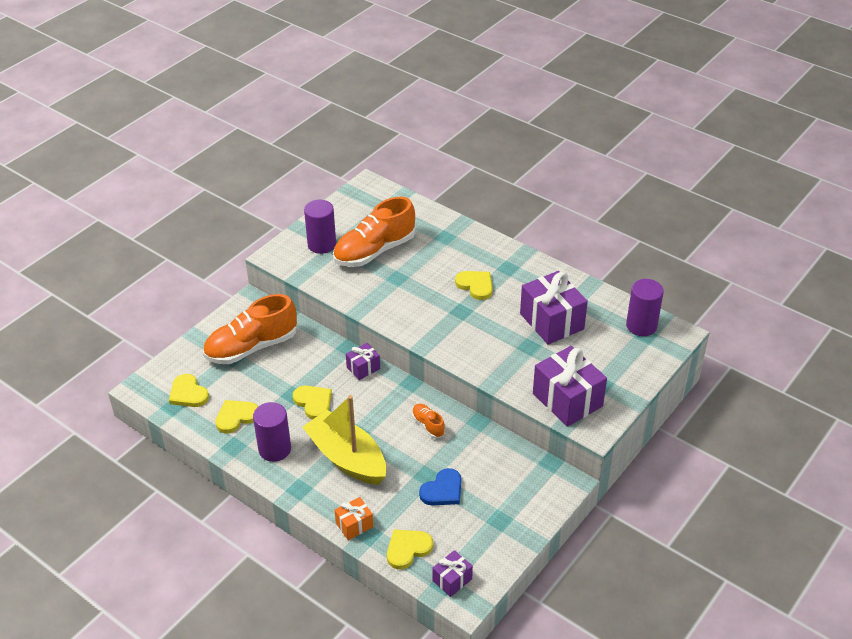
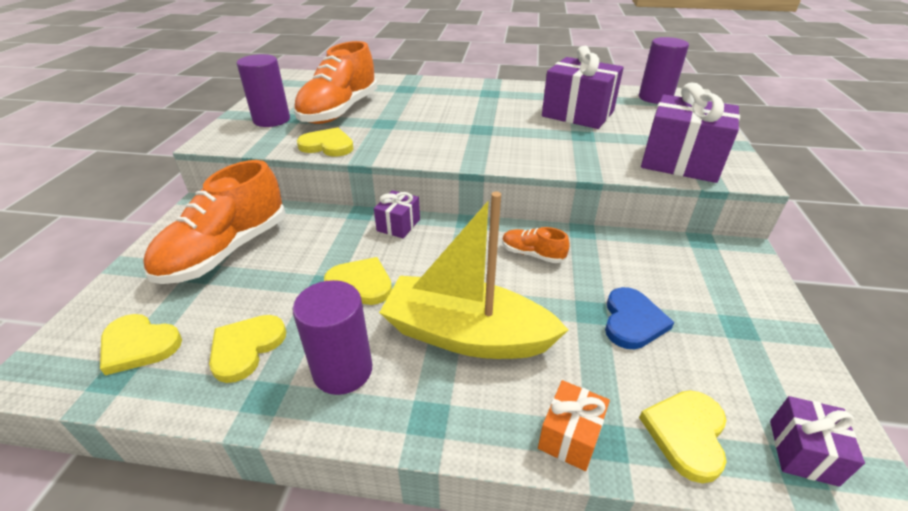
camera: 30 degrees left, 5 degrees down
(475, 285) = (474, 109): yellow heart -> yellow heart (327, 145)

